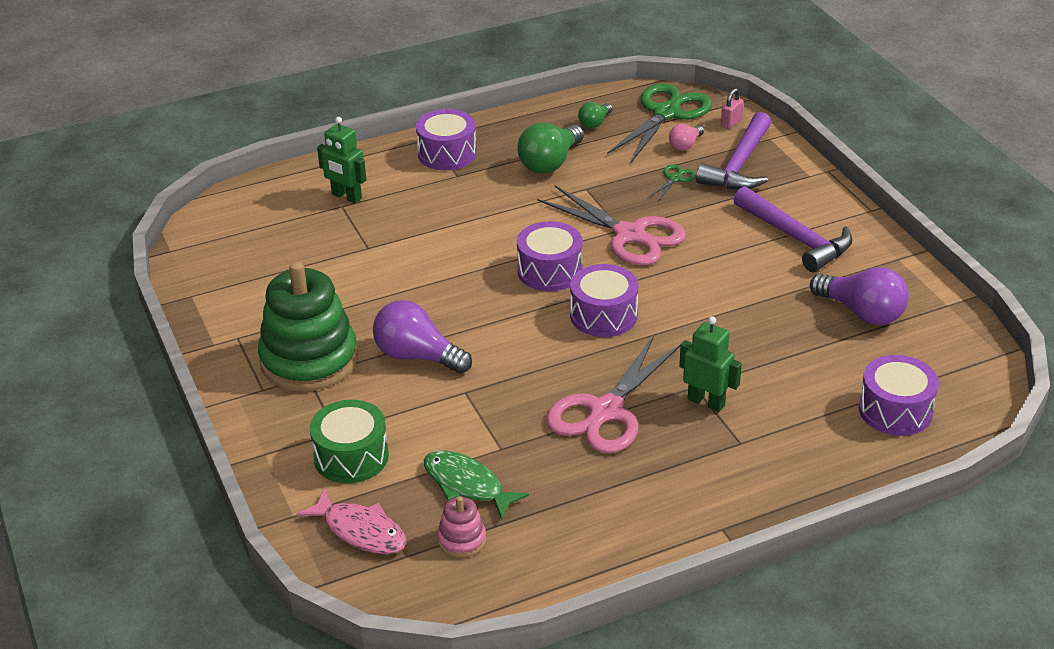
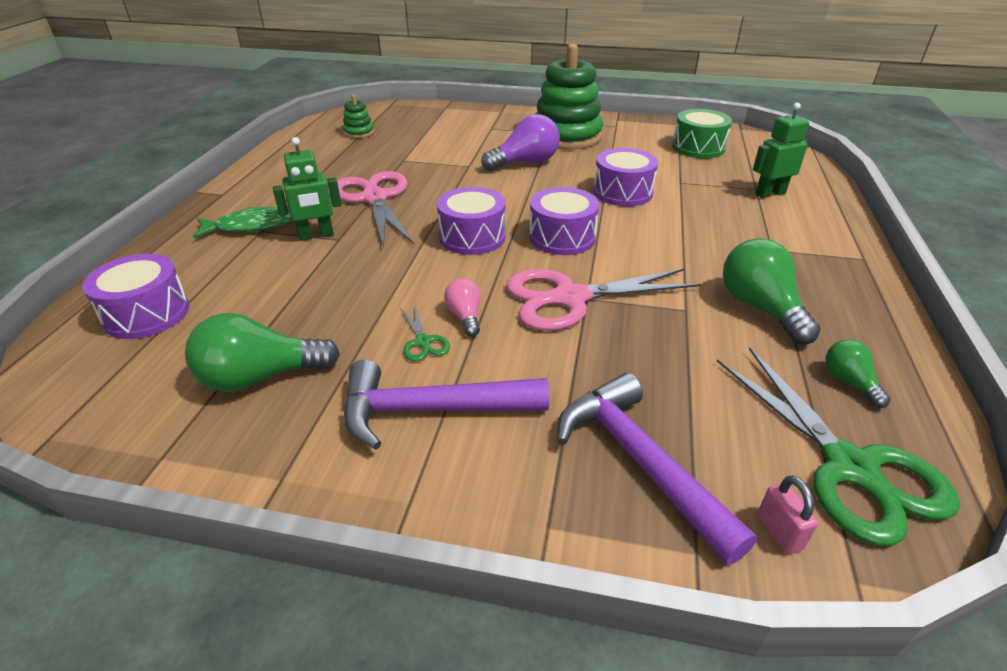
camera: 125 degrees right, 0 degrees up
(351, 456) = (464, 126): green drum -> green drum (698, 148)
(360, 531) = (408, 116): pink fish -> none
(447, 154) = (822, 257): purple drum -> purple drum (622, 192)
(461, 540) = (359, 132): pink stacking toy -> green stacking toy
(467, 485) = (392, 144): green fish -> green fish (252, 226)
(674, 179) = (653, 381): green scissors -> green scissors (423, 341)
(685, 145) = (735, 436): pink light bulb -> pink light bulb (465, 316)
(862, 312) = (260, 377): purple light bulb -> green light bulb

